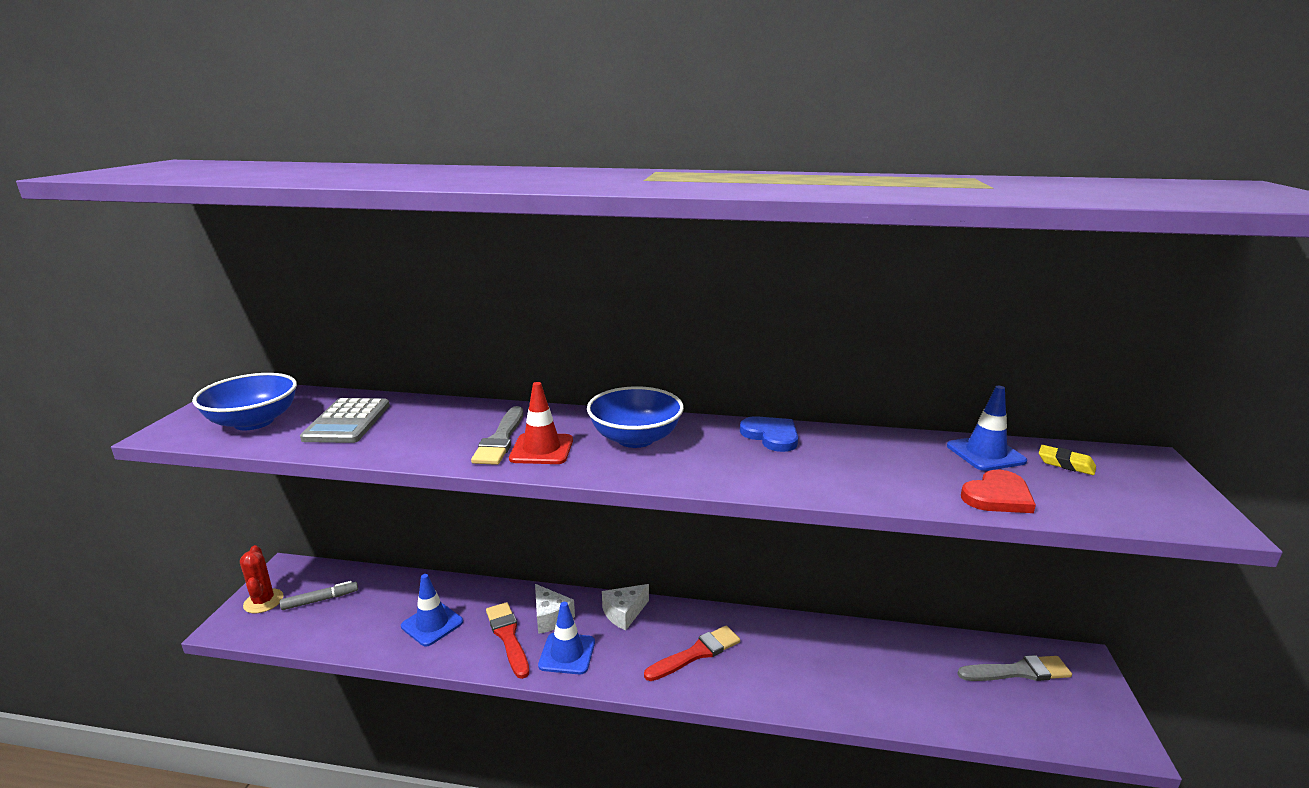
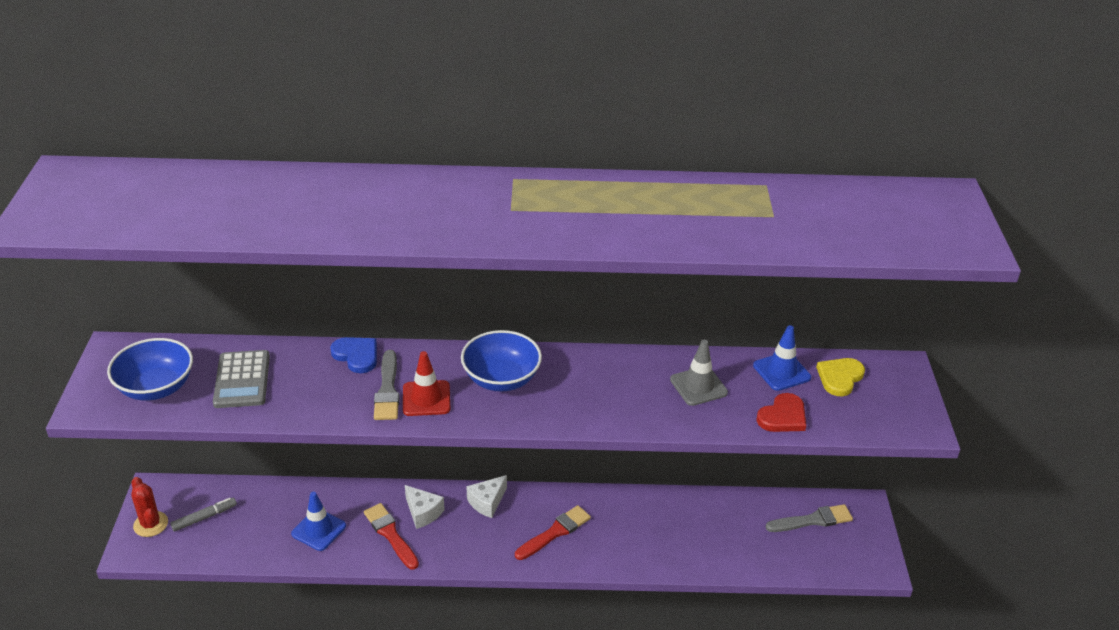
camera: 10 degrees left, 15 degrees up
(567, 654) = (446, 544): blue traffic cone -> none
(771, 436) = (613, 366): blue heart -> blue heart (356, 355)
(878, 460) = (698, 386): none -> grey traffic cone
(1065, 464) = (840, 377): yellow eraser -> yellow heart

